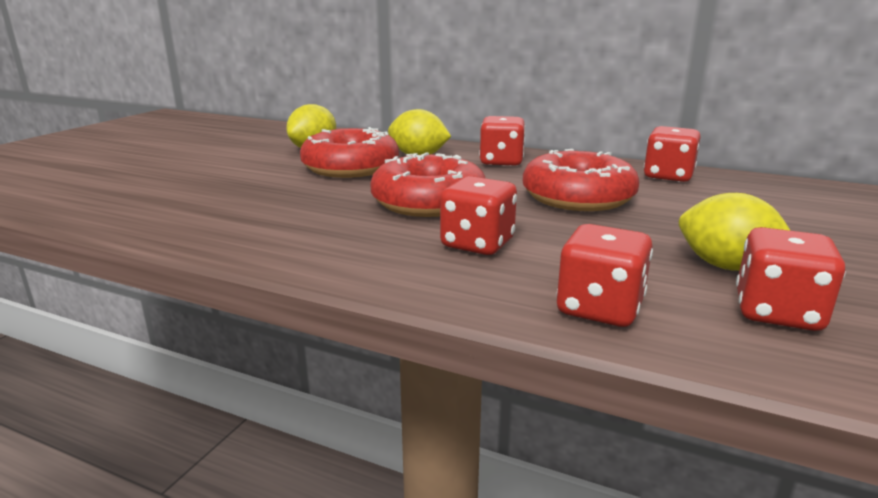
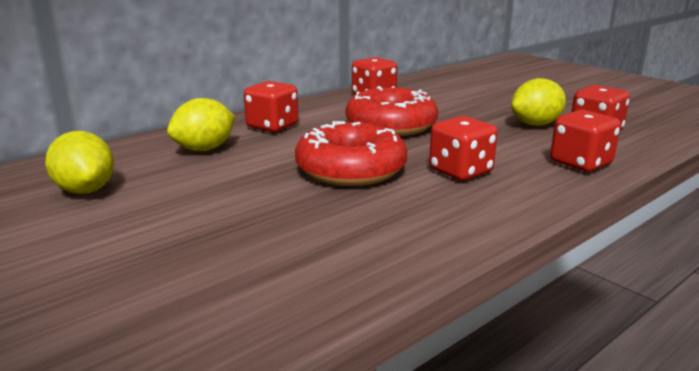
camera: 65 degrees left, 0 degrees up
(350, 167) = (198, 183): red donut -> none

